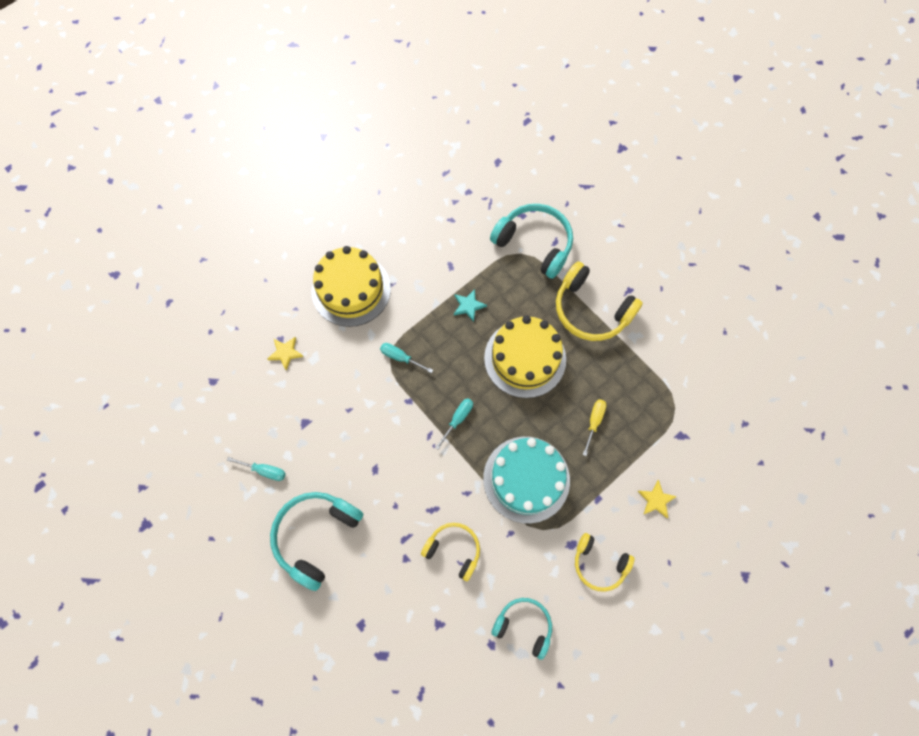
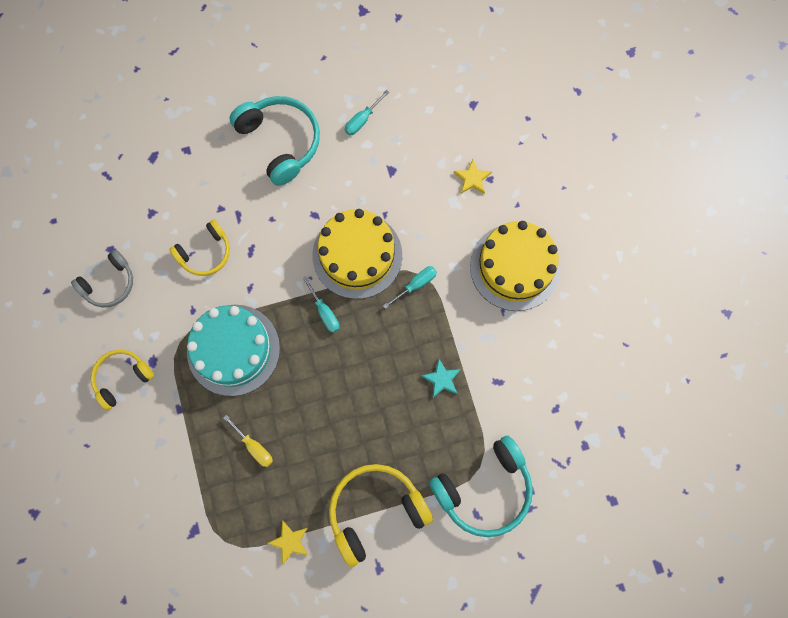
camera: 115 degrees right, 5 degrees up
(524, 626) = (109, 284): turquoise headphones -> grey headphones
(525, 358) = (355, 410): yellow cake -> yellow cake (357, 255)
(656, 500) = (147, 466): yellow star -> yellow star (290, 541)

